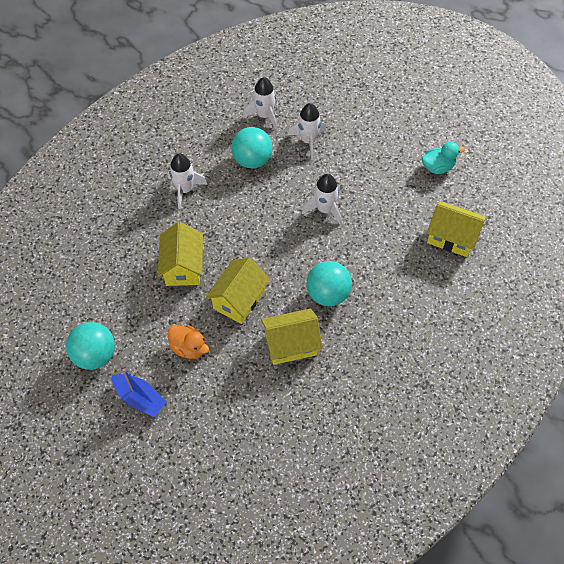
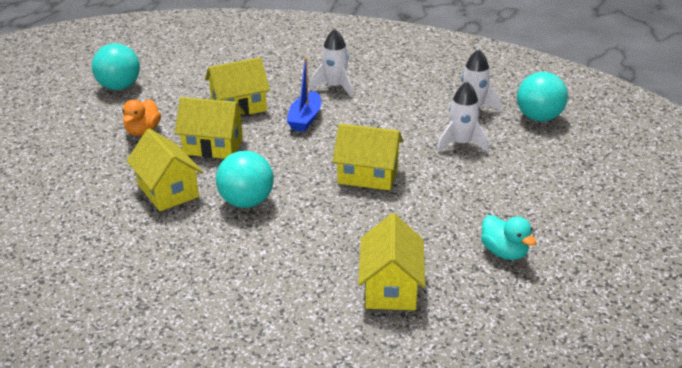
camera: 70 degrees right, 25 degrees down
(140, 398) = (78, 119): blue boat -> blue boat (305, 119)
(252, 160) = (403, 115): turquoise ball -> turquoise ball (538, 118)
(324, 209) = (368, 175): white rocket -> yellow house

